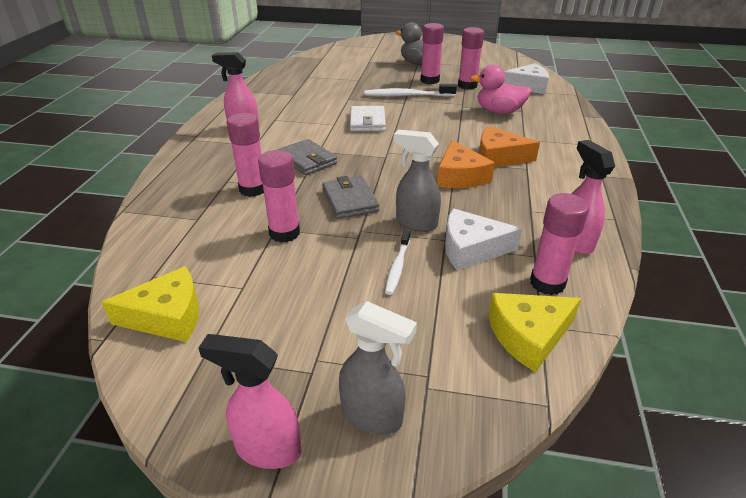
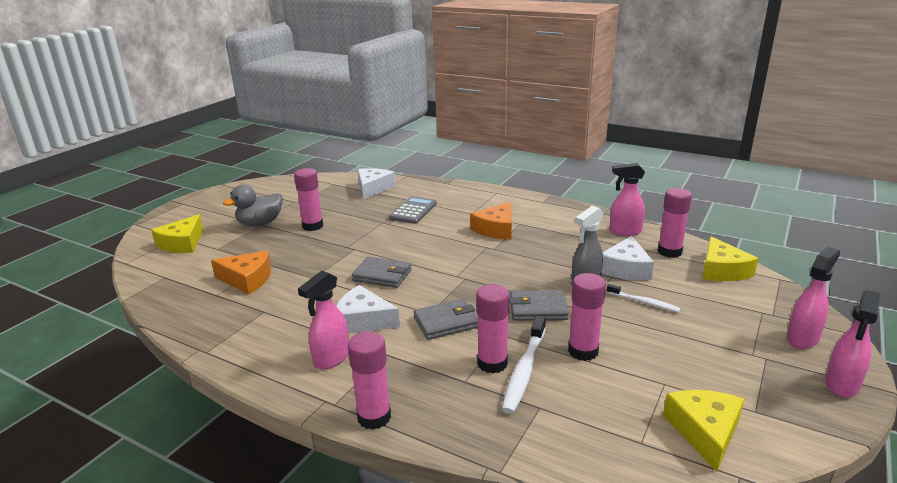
camera: 70 degrees left, 10 degrees down
(296, 128) = (363, 320): none -> white cheese
(367, 121) = (382, 275): white wallet -> grey wallet
(369, 51) = (182, 243): none -> yellow cheese
(372, 416) = (802, 338): grey spray bottle -> pink spray bottle
(407, 96) = (338, 244): white toothbrush -> white toothbrush (524, 370)
(460, 176) = (519, 251): orange cheese -> orange cheese (247, 279)
(467, 86) = (344, 212): pink glue stick -> pink glue stick (374, 417)
(499, 111) = (413, 211): pink duck -> grey calculator

